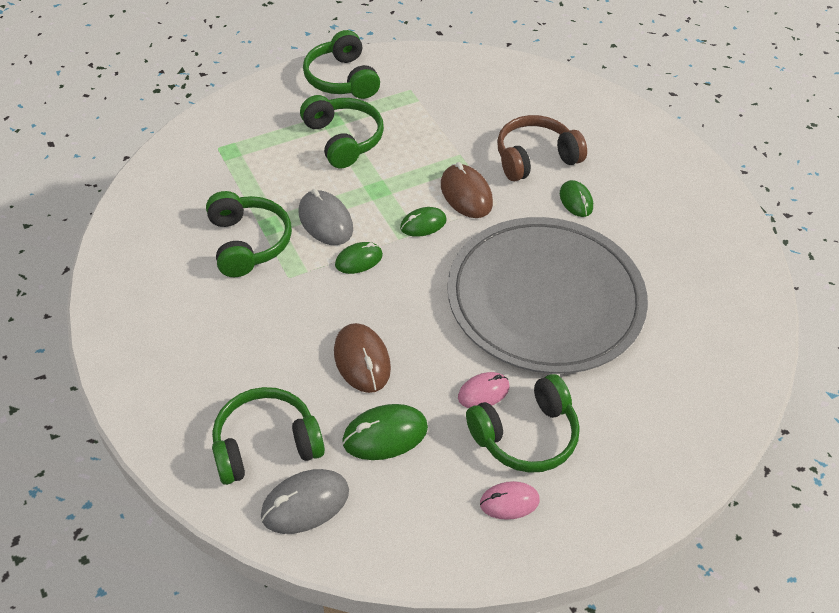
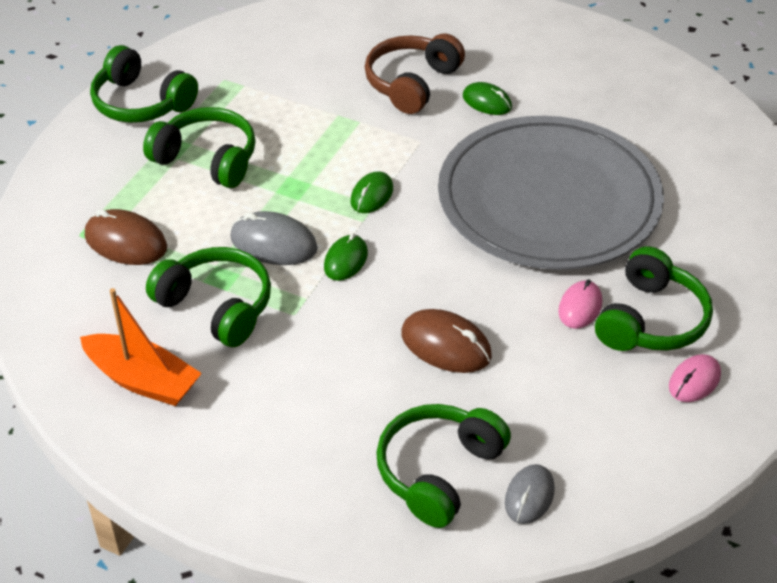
camera: 35 degrees left, 5 degrees down
(157, 264) = (143, 380): none -> orange boat
(305, 503) = (529, 496): grey mouse -> grey mouse, size x0.66
(385, 434) = (535, 394): green mouse -> none
(466, 194) = (383, 147): brown mouse -> brown mouse (126, 242)

